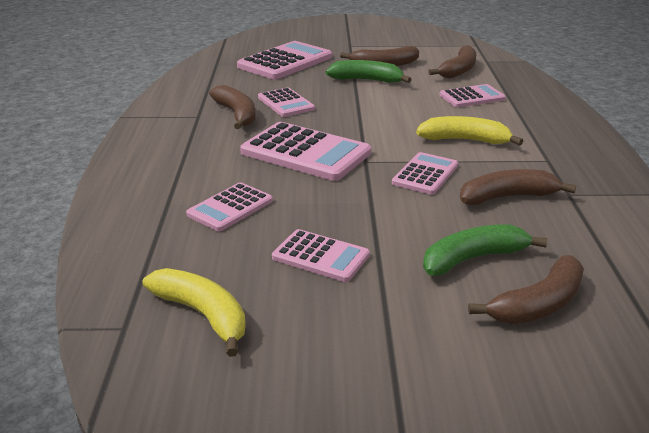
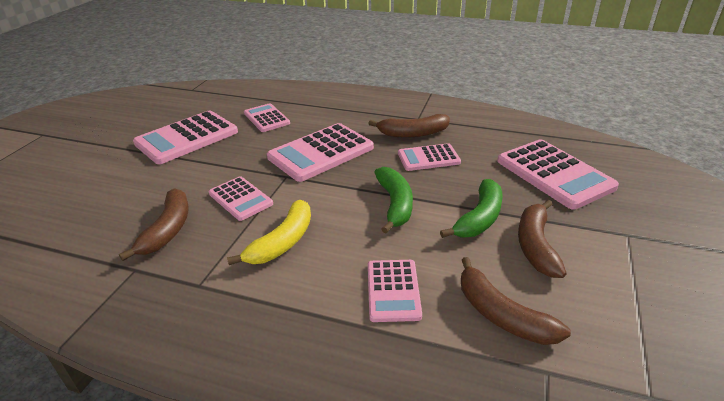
camera: 110 degrees right, 5 degrees up
(203, 315) = (178, 104): yellow banana -> none
(320, 256) = (187, 138): pink calculator -> pink calculator, size x1.71
(473, 259) = (122, 187): green banana -> green banana (395, 204)
(538, 304) = (58, 197): brown banana -> none

